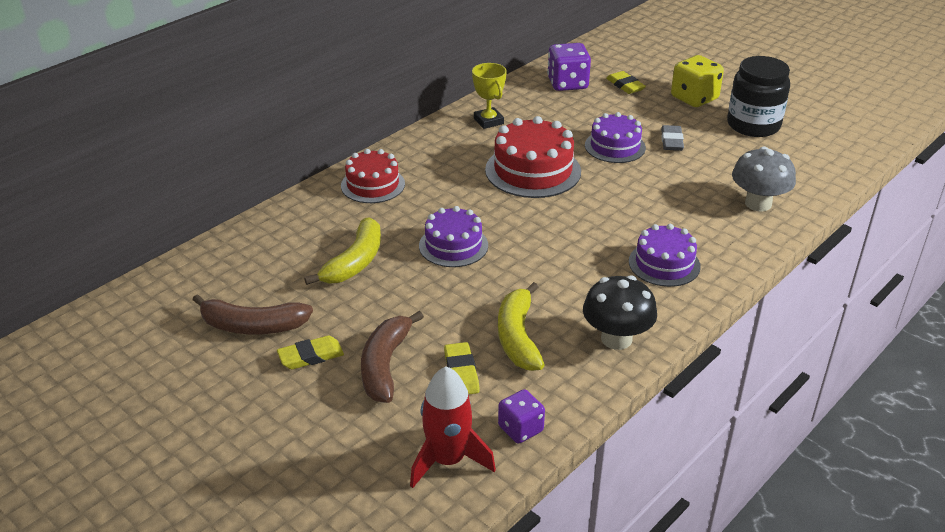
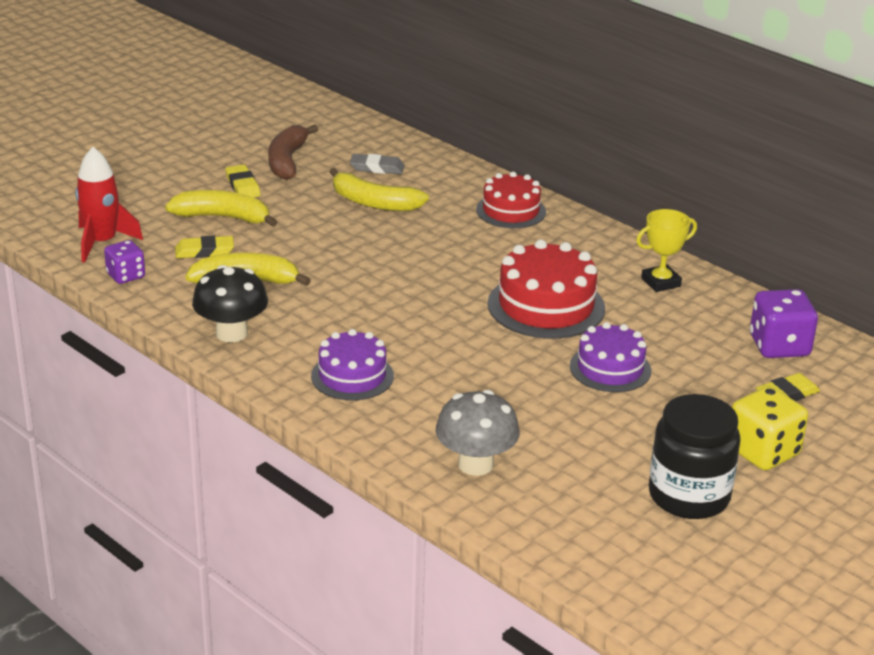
camera: 90 degrees right, 5 degrees down
(385, 365) = (223, 217): brown banana -> yellow banana
(453, 245) = (397, 252): purple cake -> none
(672, 141) = (630, 415): grey eraser -> grey eraser (377, 168)

